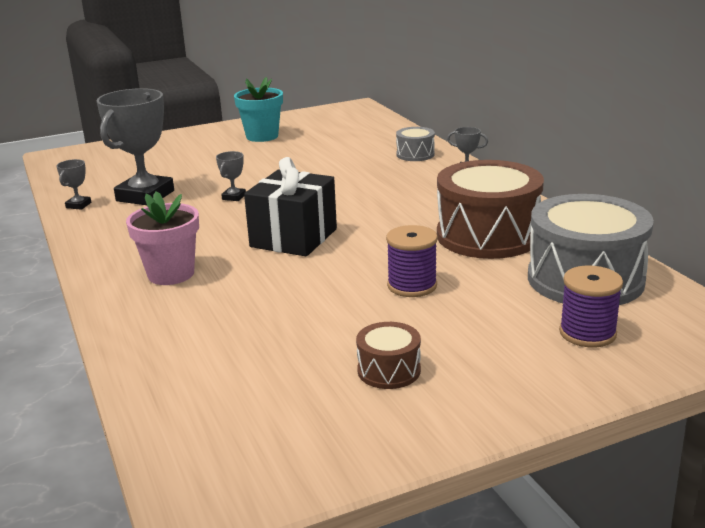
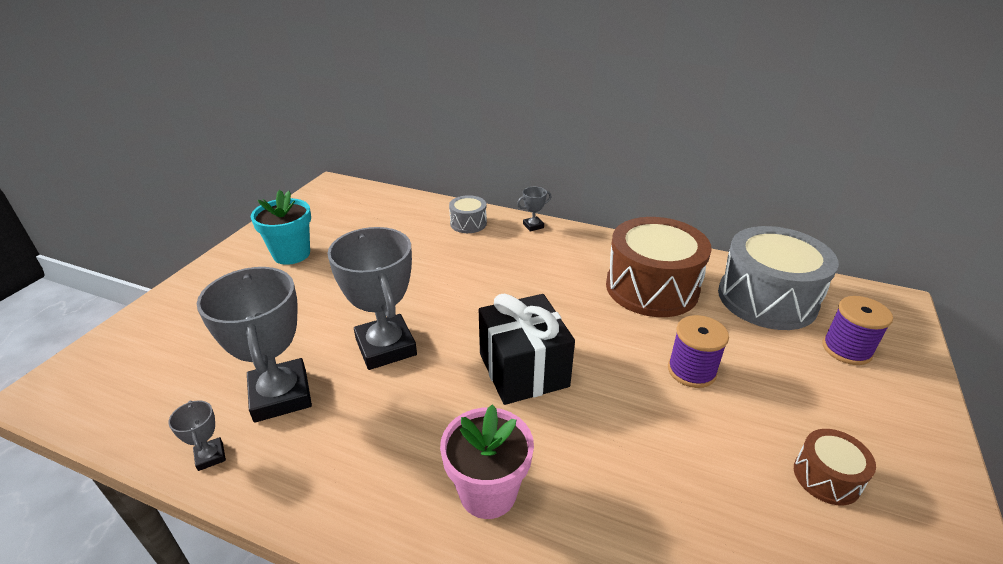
camera: 45 degrees left, 10 degrees up
(234, 197) = (386, 347): grey trophy -> grey trophy, size x2.34

